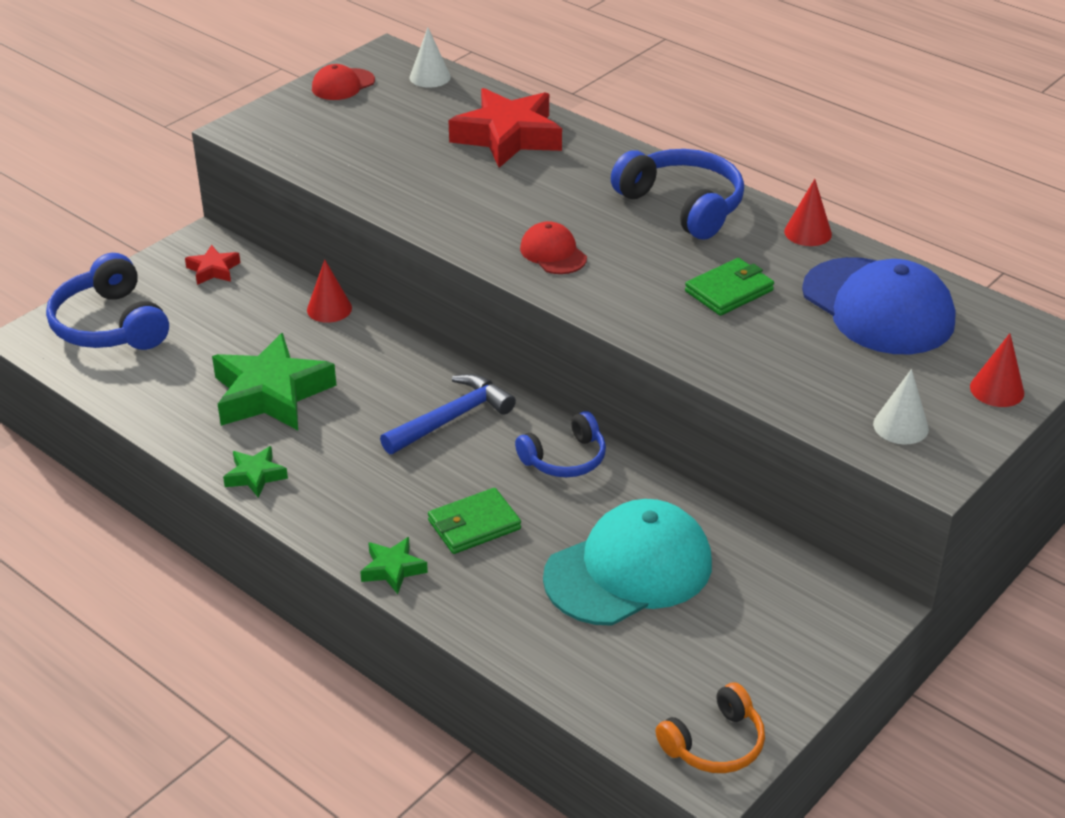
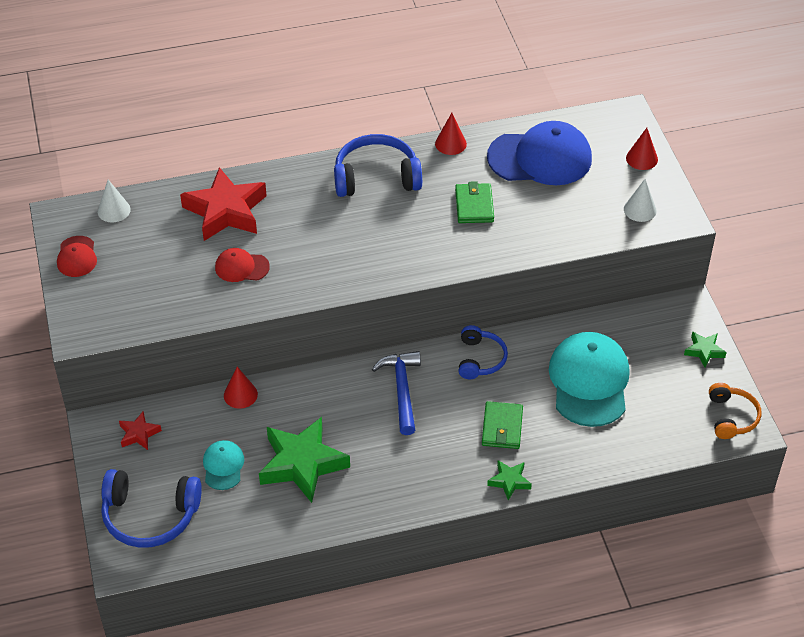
camera: 55 degrees left, 10 degrees up
(219, 342) = (223, 466): none -> turquoise cap
(255, 476) = (375, 507): green star -> green star (704, 351)
(553, 253) = (370, 257): red cap -> red cap (241, 267)

